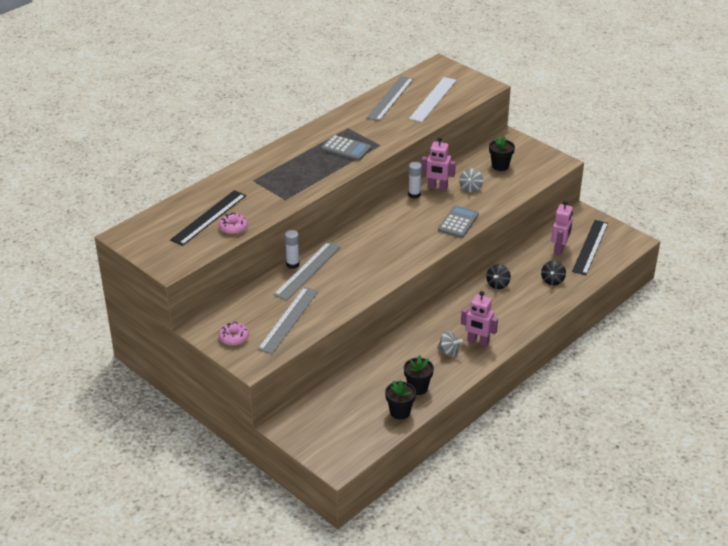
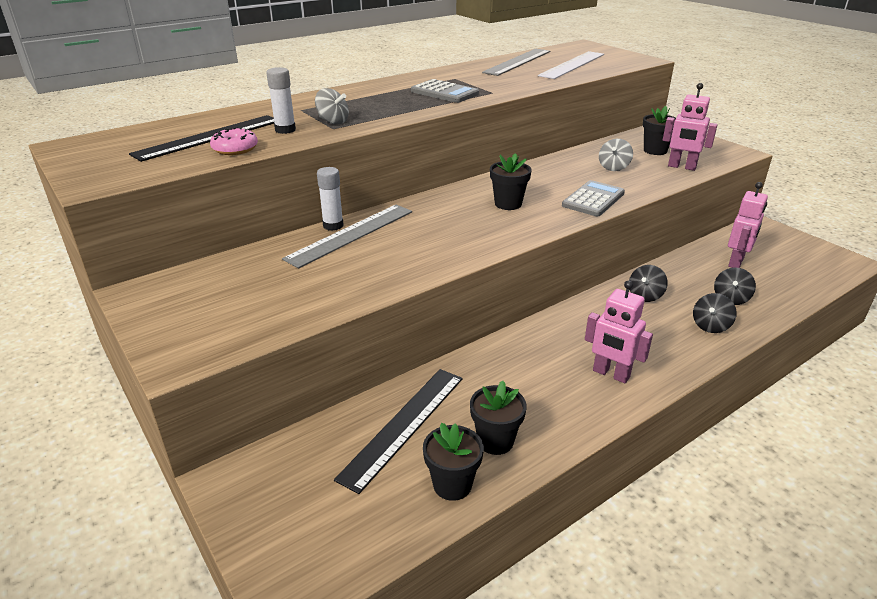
camera: 10 degrees right, 5 degrees down
(234, 337) = (180, 312): pink donut -> none
(288, 320) = (286, 295): grey ruler -> none
(402, 232) = (508, 204): none -> black flower pot
(414, 195) = (534, 168): white glue stick -> white glue stick (285, 130)
(437, 187) = (567, 164): pink robot -> pink robot (681, 167)
(449, 352) = (560, 385): grey spinning top -> grey spinning top (333, 121)
(538, 302) = (710, 326): none -> black spinning top
(590, 247) = (782, 263): black ruler -> black ruler (403, 425)

